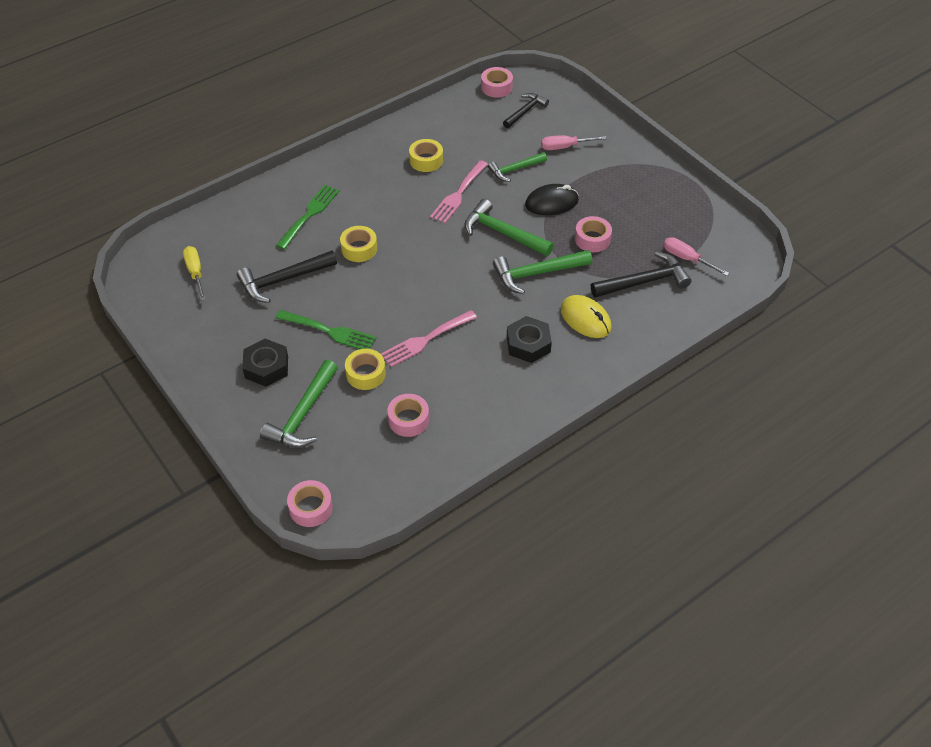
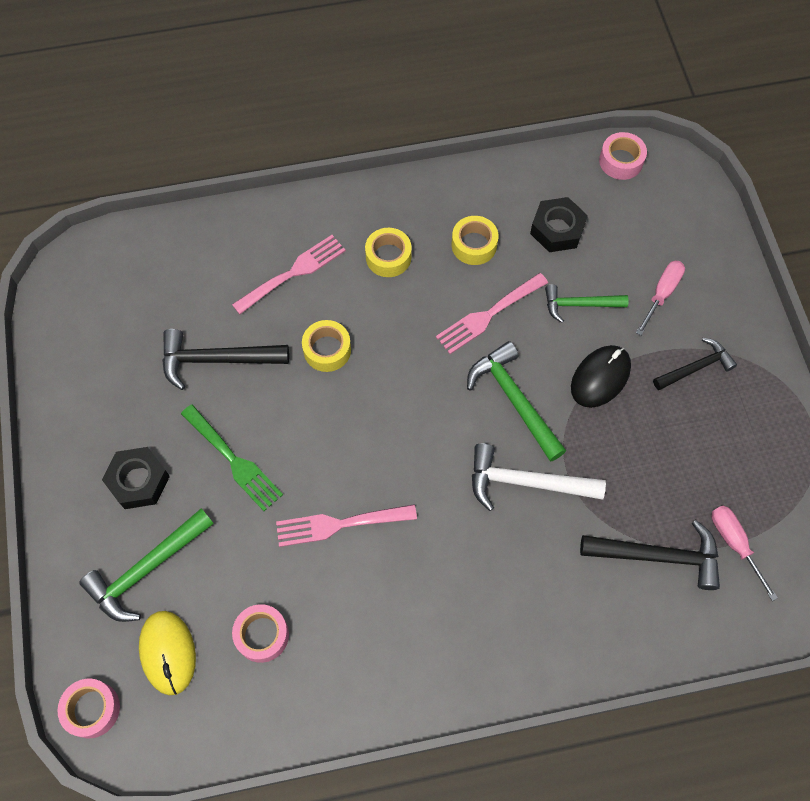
camera: 25 degrees right, 15 degrees up
(195, 272) = (124, 305): yellow screwdriver -> none
(309, 214) = (293, 272): green fork -> pink fork
(365, 374) = (245, 543): yellow tape -> yellow tape (388, 257)
(525, 111) = (639, 215): black hammer -> black hammer (696, 367)
(528, 344) = (461, 588): black nut -> black nut (557, 229)
(536, 273) = (525, 482): green hammer -> white hammer
(551, 203) = (600, 377): black mouse -> black mouse turned 60 degrees counterclockwise
(564, 147) = (662, 293): pink screwdriver -> pink screwdriver turned 105 degrees clockwise
(585, 319) = (552, 581): yellow mouse -> yellow mouse (168, 653)
(592, 239) = (624, 458): pink tape -> none

